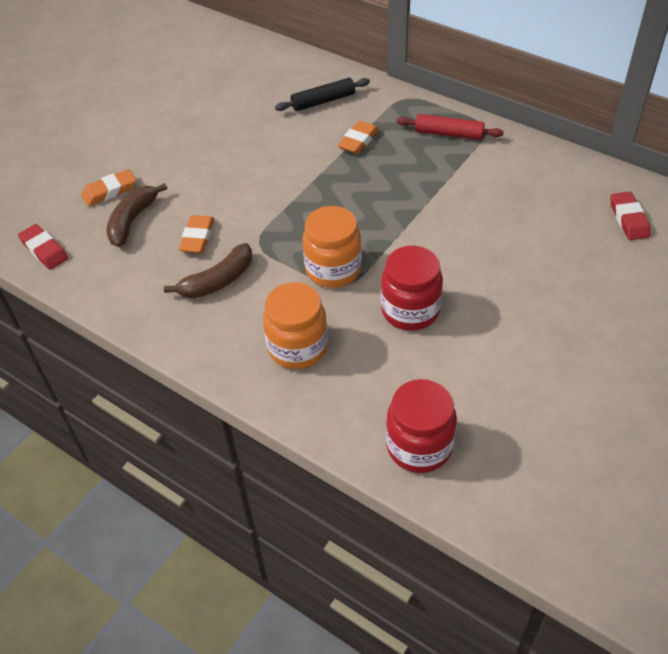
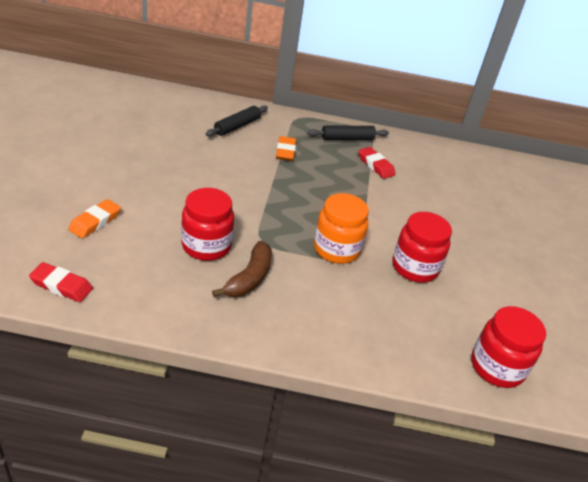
camera: 35 degrees left, 10 degrees down
(132, 221) = (135, 243): brown banana -> none
(197, 237) = (206, 246): orange eraser -> red jar
(297, 348) = (353, 316): orange jar -> none
(448, 134) = (347, 138): red rolling pin -> black rolling pin
(628, 219) = (502, 178): red eraser -> red eraser (375, 165)

